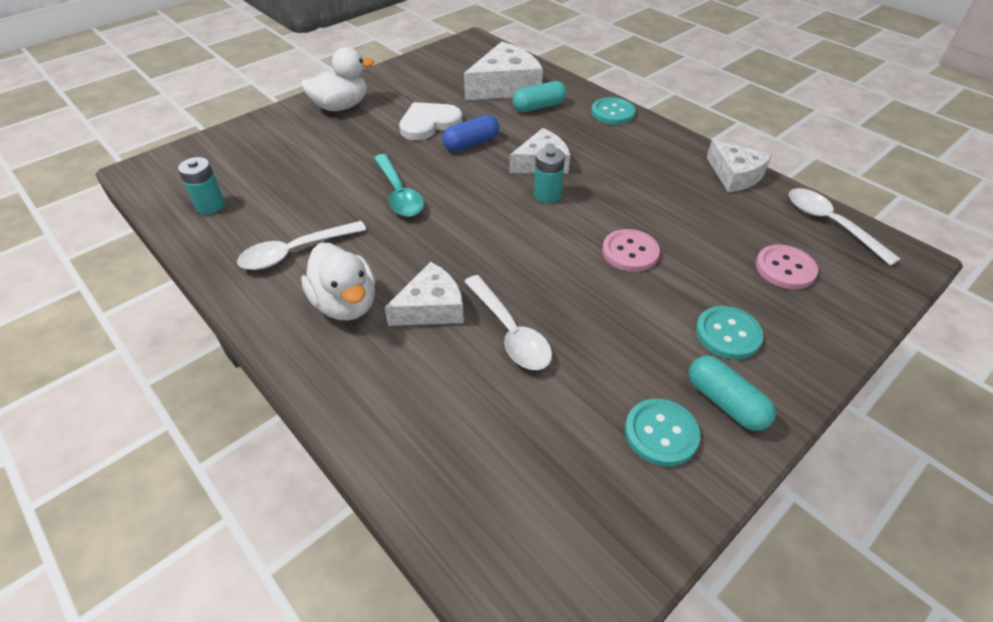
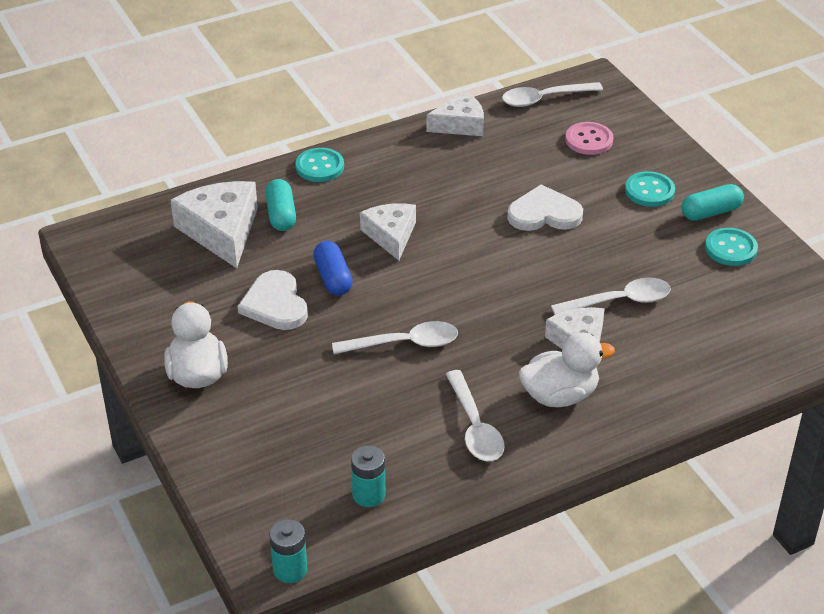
camera: 75 degrees left, 5 degrees down
(399, 193) = (404, 344): turquoise spoon -> white spoon
(547, 195) = (445, 243): turquoise battery -> turquoise battery (290, 569)
(630, 252) = (544, 213): pink button -> white heart

